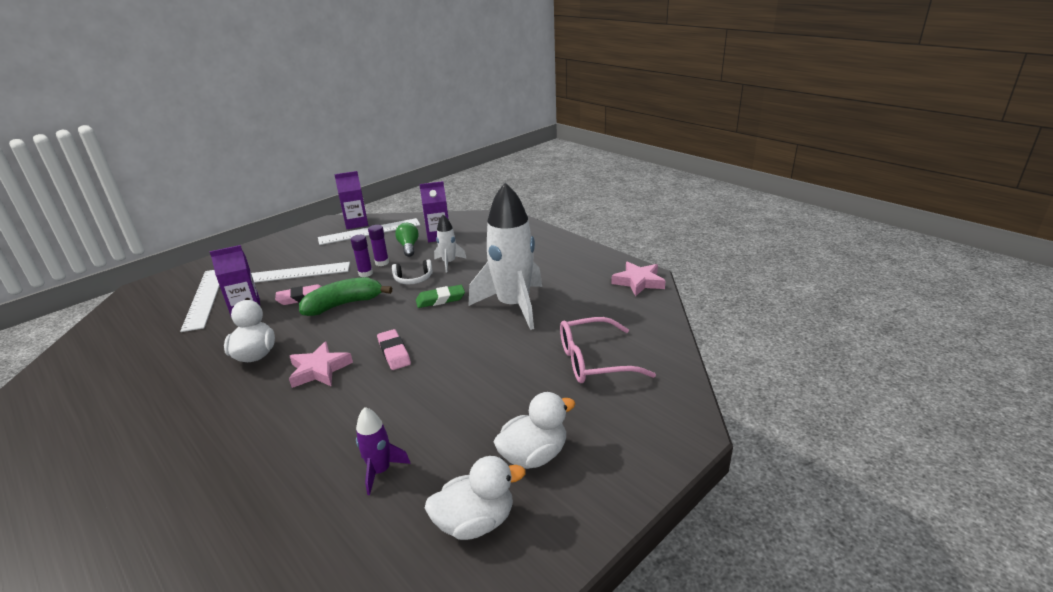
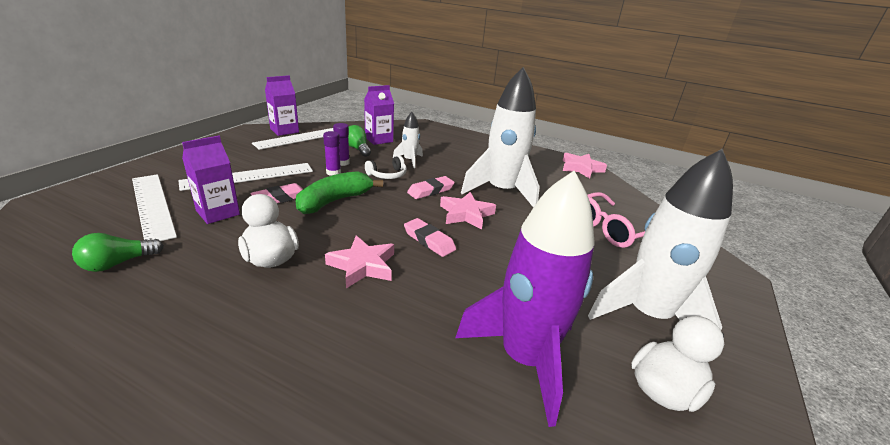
camera: 25 degrees left, 0 degrees up
(155, 346) = (118, 263): none -> green light bulb
(380, 471) = (524, 359): purple rocket -> purple rocket, size x2.16
(440, 299) = (430, 191): green eraser -> pink eraser
(452, 328) = (466, 214): none -> pink star
(534, 455) = (647, 315): white duck -> white rocket

